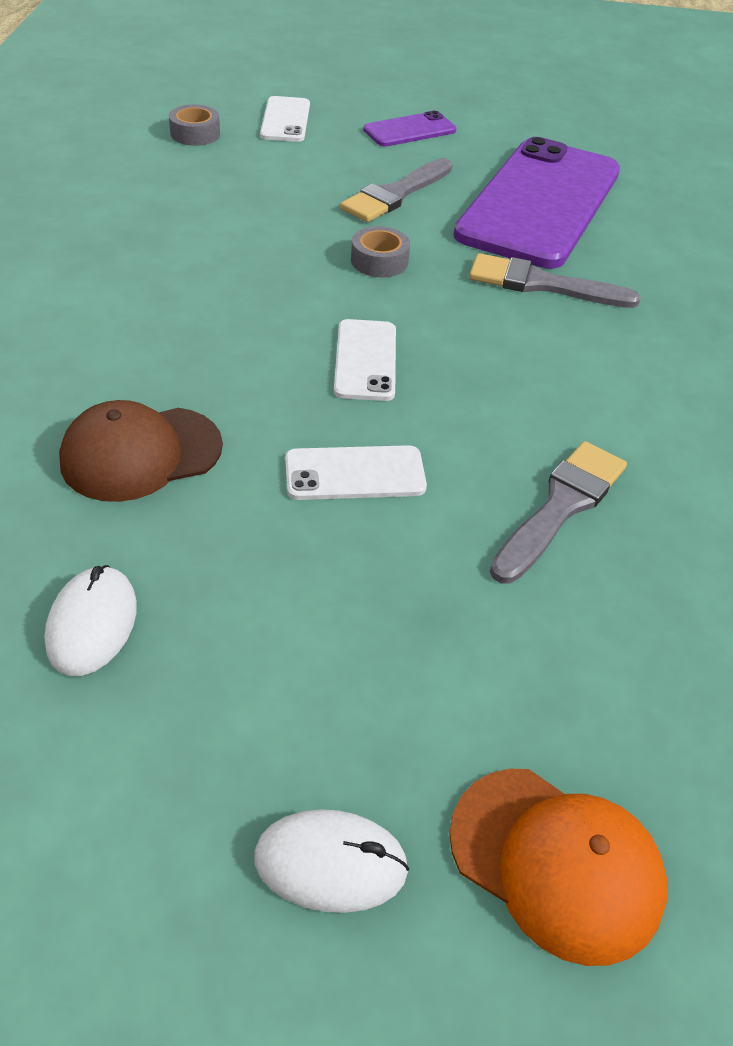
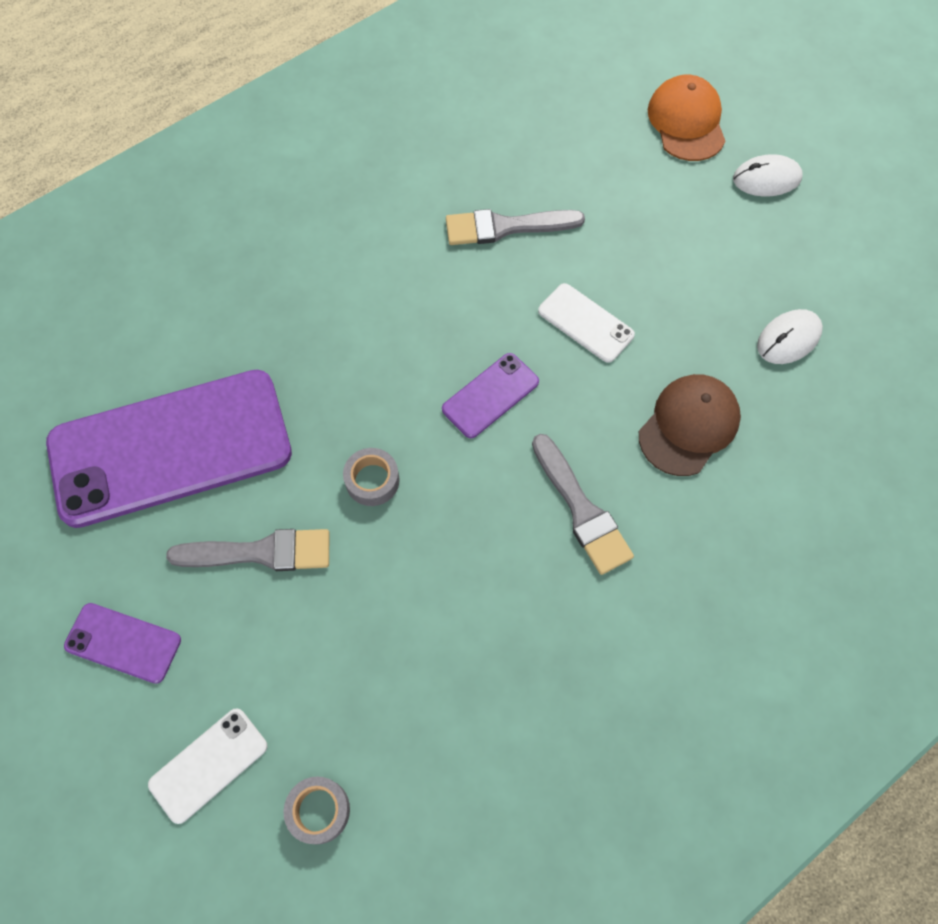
camera: 130 degrees left, 20 degrees up
(141, 454) = (689, 426): brown cap -> brown cap turned 75 degrees counterclockwise
(330, 863) = (766, 179): white mouse -> white mouse turned 60 degrees counterclockwise
(365, 360) = (490, 395): white phone -> purple phone
(542, 284) = (296, 368): grey brush -> grey brush (581, 510)

